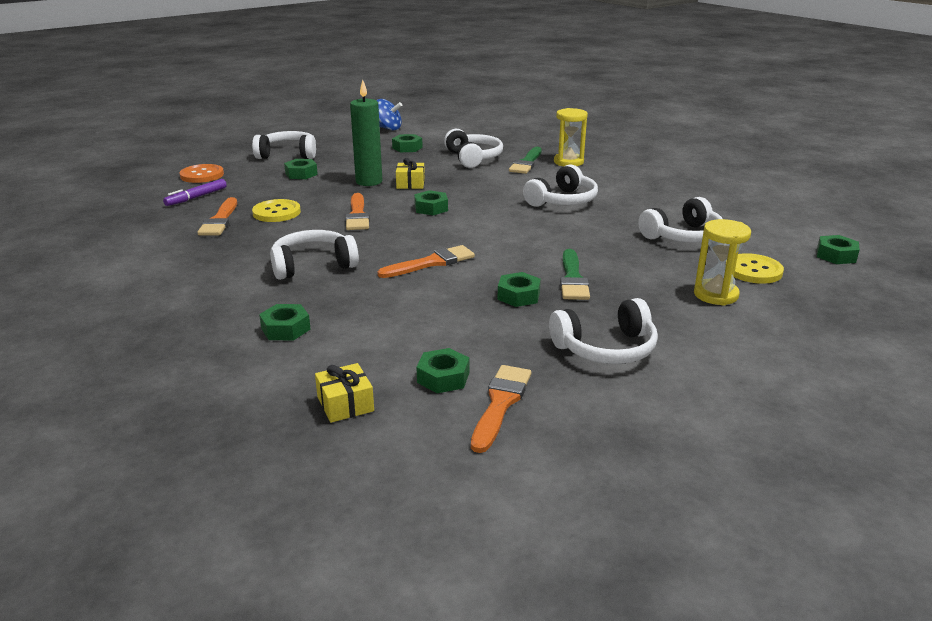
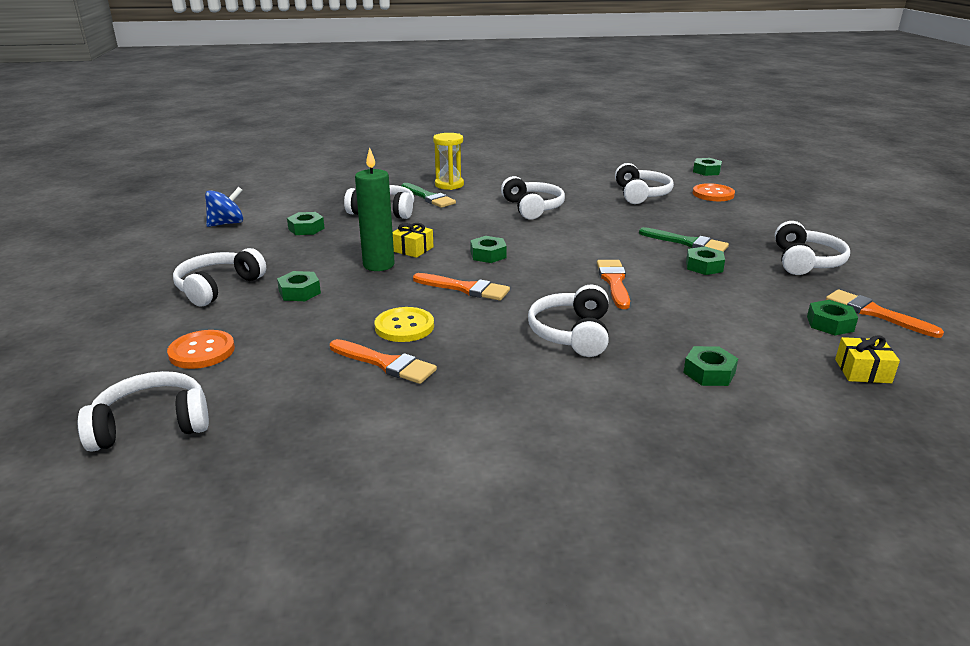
camera: 60 degrees left, 0 degrees up
(117, 189) = (152, 425): none -> white headphones
(196, 197) = (282, 367): purple marker -> none
(715, 295) = (742, 213): yellow hourglass -> none
(753, 270) = (713, 194): yellow button -> orange button

